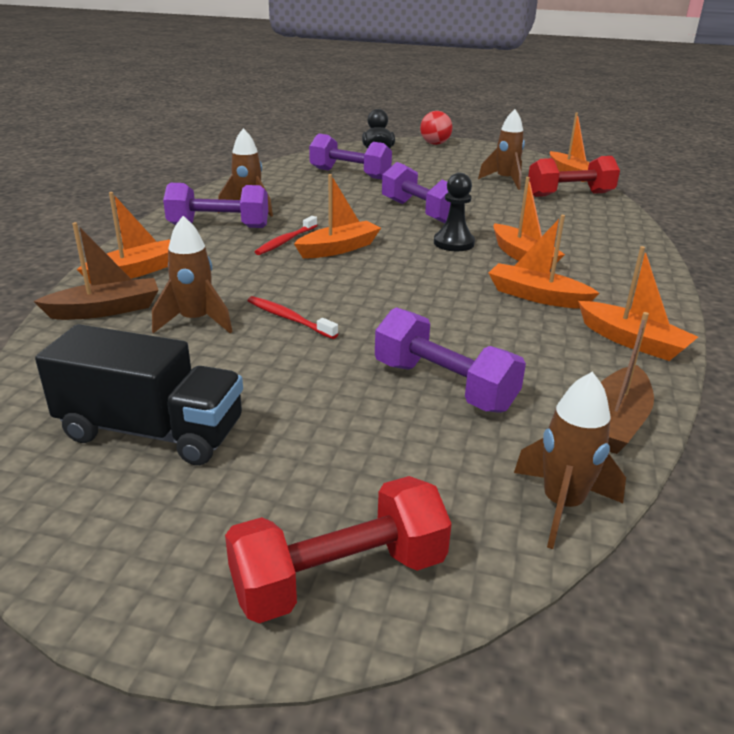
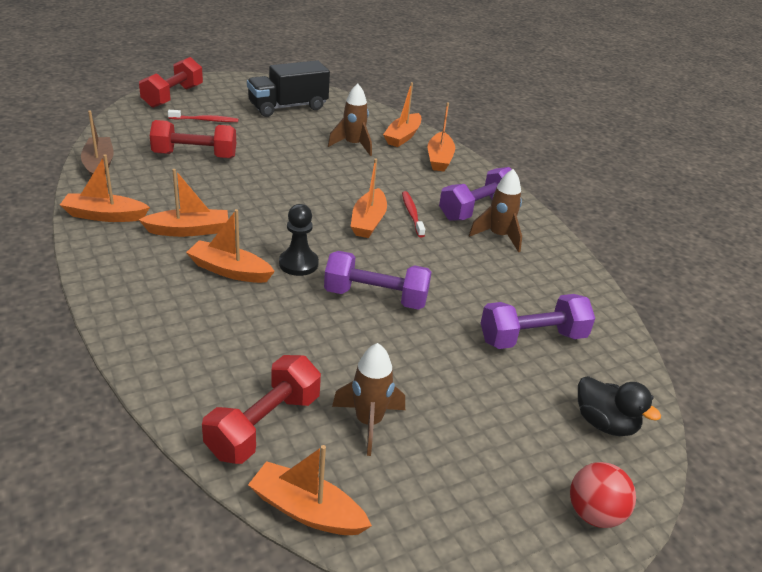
camera: 135 degrees right, 5 degrees up
(105, 310) = (403, 136): brown boat -> orange boat
(289, 318) = (313, 162): red toothbrush -> red toothbrush (205, 120)
(444, 386) = (195, 155): purple dumbbell -> red dumbbell
(561, 505) = (111, 130): brown rocket -> none

